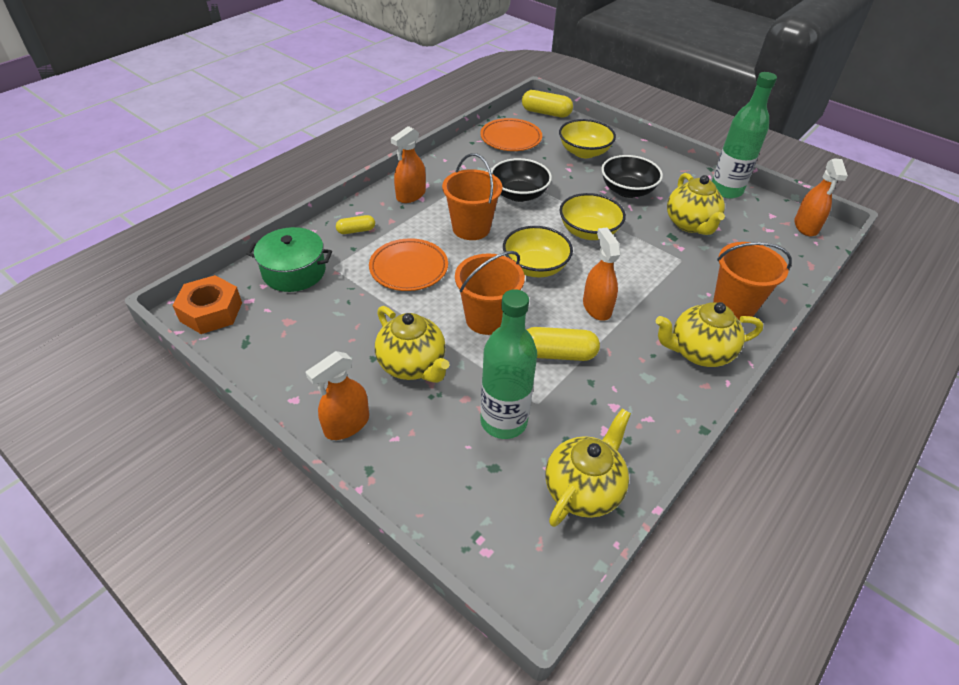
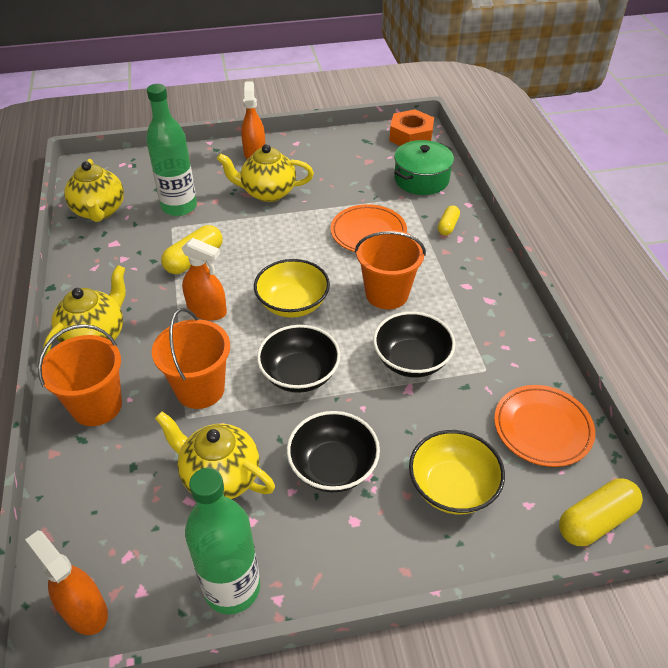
camera: 130 degrees right, 0 degrees up
(411, 195) = (477, 281): orange spray bottle -> none
(487, 319) = (268, 244): orange bucket -> orange bucket (200, 389)
(588, 232) = (299, 374): yellow bowl -> black bowl

